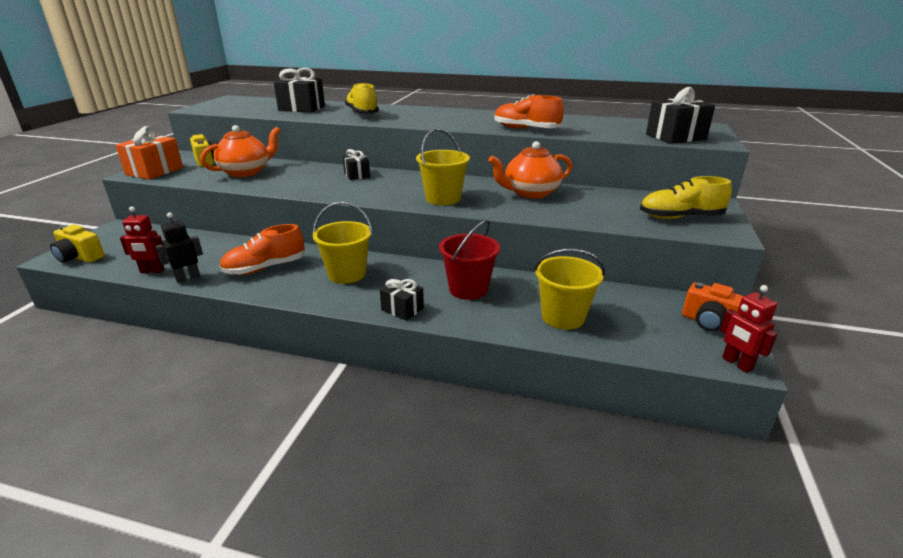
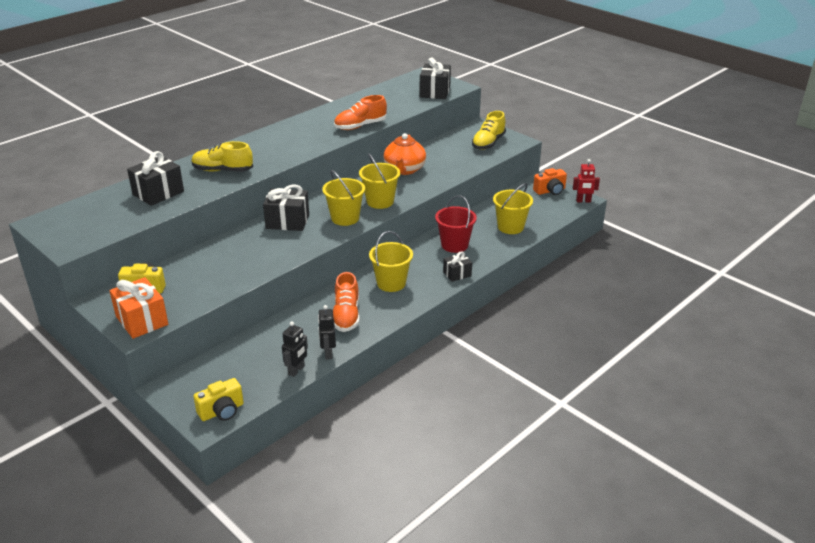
camera: 60 degrees left, 5 degrees up
(152, 271) = (296, 370): red robot -> black robot
(246, 172) = (211, 271): orange teapot -> none
(357, 175) = (287, 221): black gift -> black gift, size x1.70
(389, 193) = (345, 218): none -> yellow bucket

